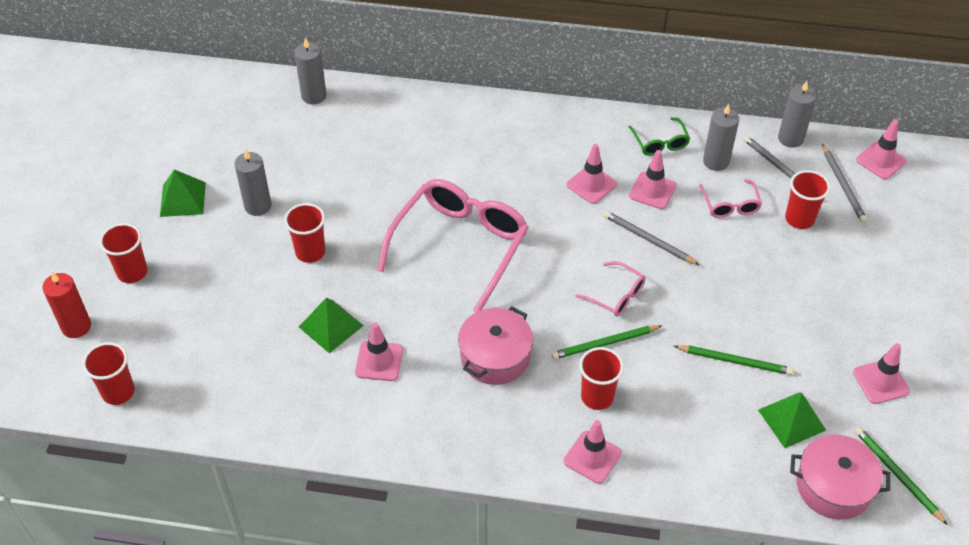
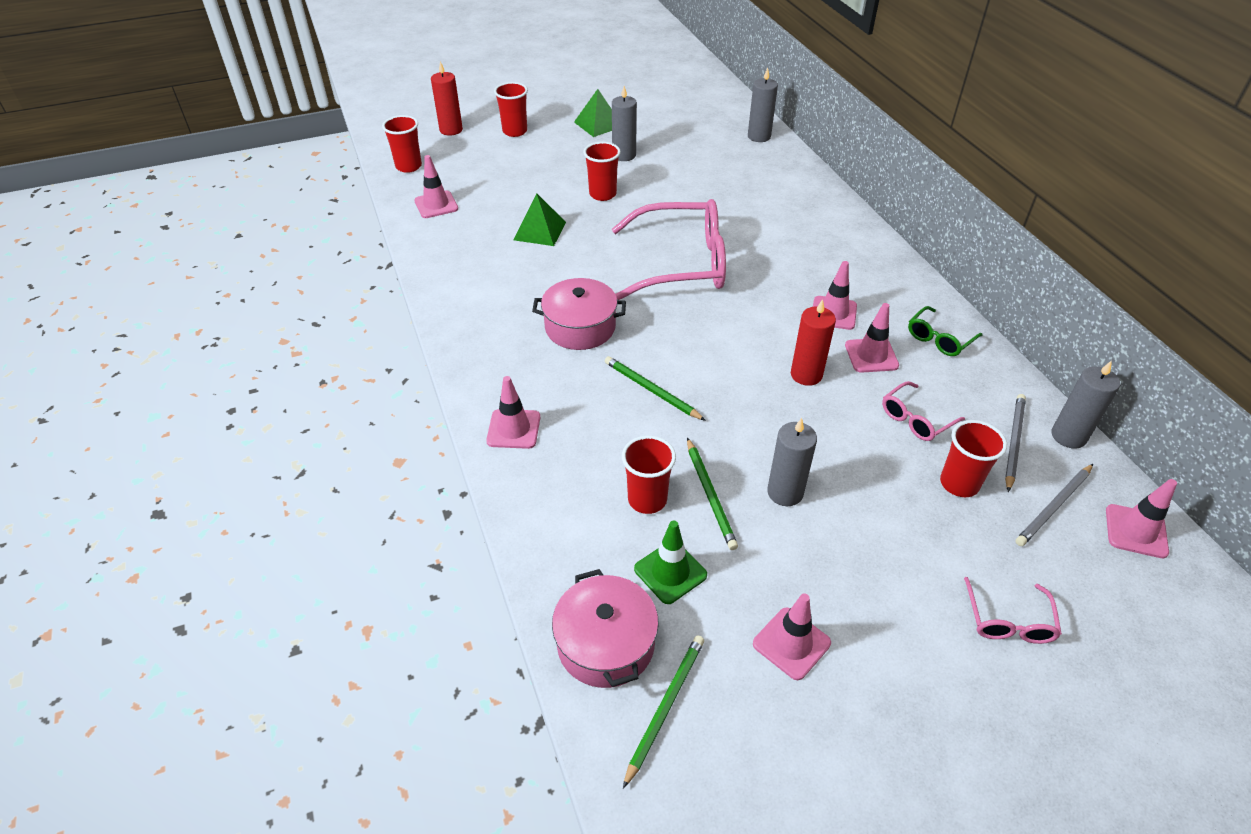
camera: 60 degrees right, 5 degrees down
(379, 361) = (524, 267): pink traffic cone -> pink traffic cone (436, 205)
(597, 397) = (585, 407): red cup -> red cup (647, 500)
(615, 295) = (716, 377): pink glasses -> pink glasses (1008, 620)
(648, 239) = (806, 375): grey pencil -> red candle
(716, 161) = (963, 387): grey candle -> grey candle (785, 492)
(791, 420) = (670, 572): green pyramid -> green traffic cone

